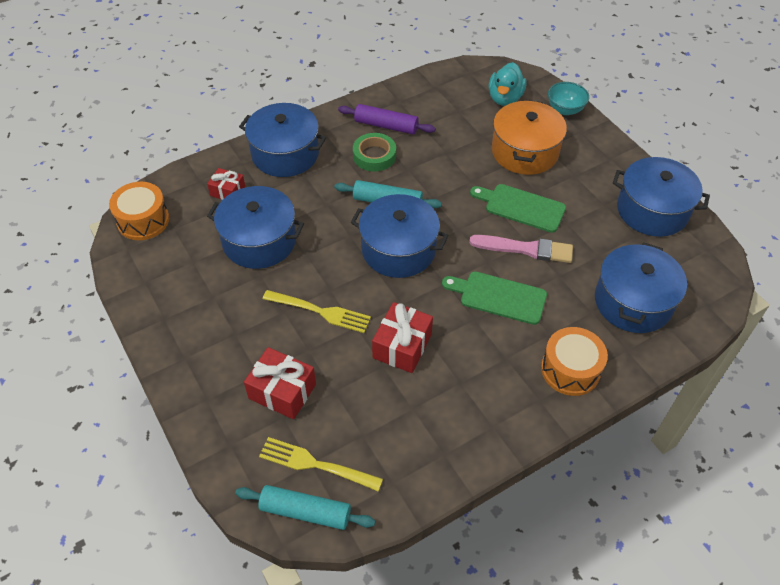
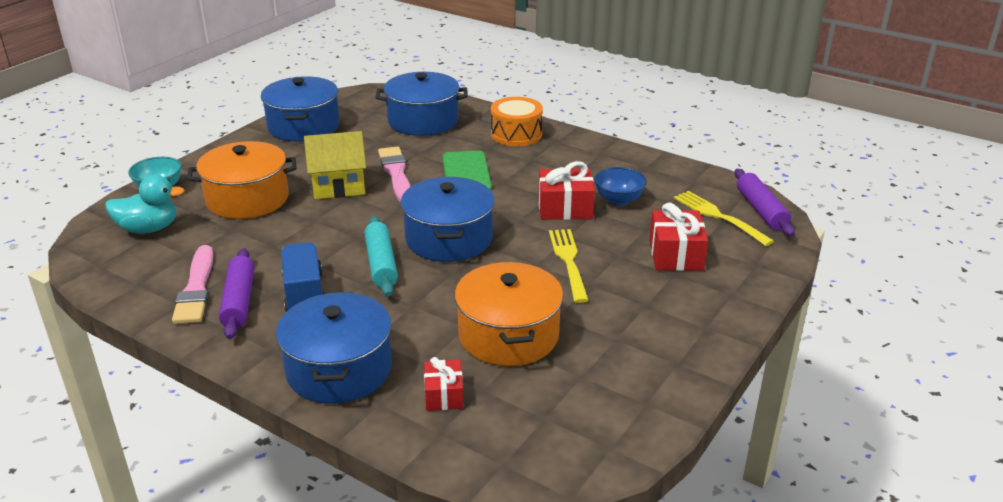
camera: 115 degrees left, 20 degrees down
(143, 220) = (553, 455): orange drum -> none
(259, 241) = (508, 335): blue pot -> orange pot
(305, 512) = (761, 210): turquoise rolling pin -> purple rolling pin
(316, 464) = (719, 217): yellow fork -> yellow fork turned 150 degrees clockwise
(374, 156) = (304, 294): green tape -> blue truck
(393, 395) = (618, 200): none -> blue bowl
(413, 110) = (196, 289): none -> pink brush
(521, 207) = (338, 186): green cutting board -> yellow house

